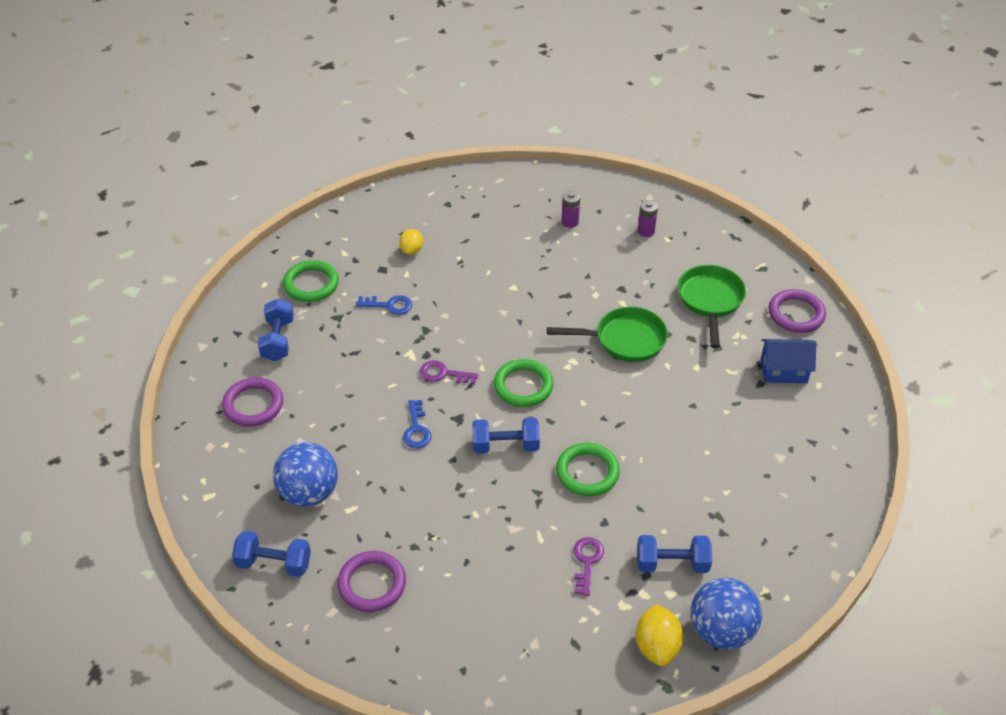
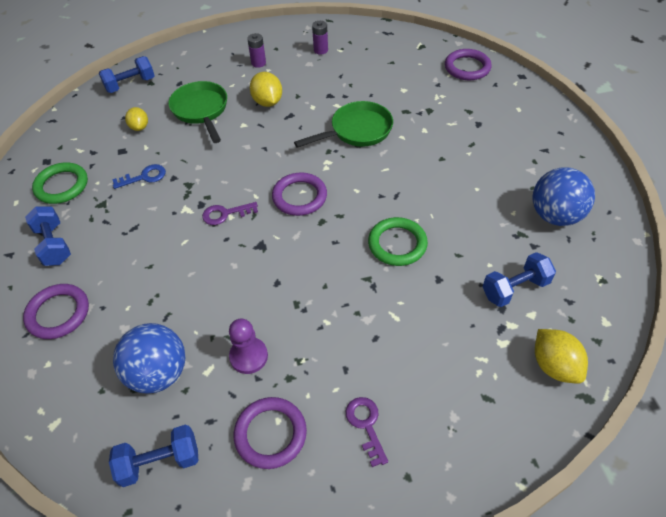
camera: 25 degrees left, 5 degrees up
(390, 513) = (248, 356): none -> purple pawn
(416, 429) = (229, 270): blue key -> none
(505, 445) = (315, 251): blue dumbbell -> blue dumbbell (130, 84)
(523, 386) = (299, 197): green ring -> purple ring
(552, 271) = (267, 102): none -> yellow lemon
(587, 561) = (447, 319): purple key -> purple key (366, 425)
(710, 301) = (401, 80): green pan -> green pan (201, 111)
(721, 630) = (592, 326): blue ball -> blue ball (555, 215)
(783, 370) = (488, 108): blue house -> none

